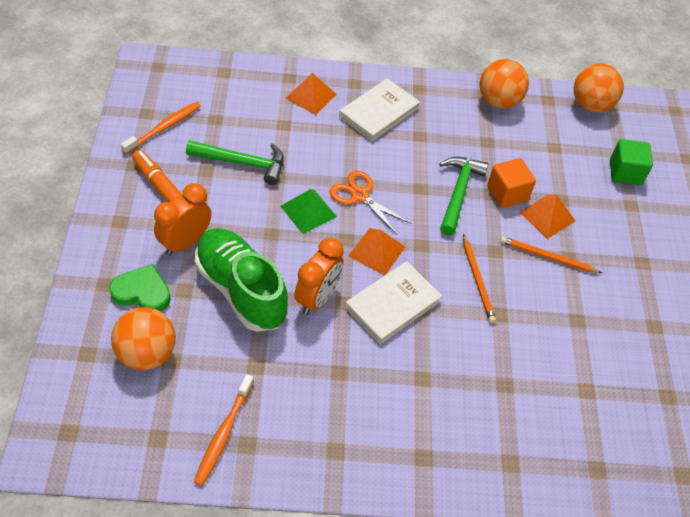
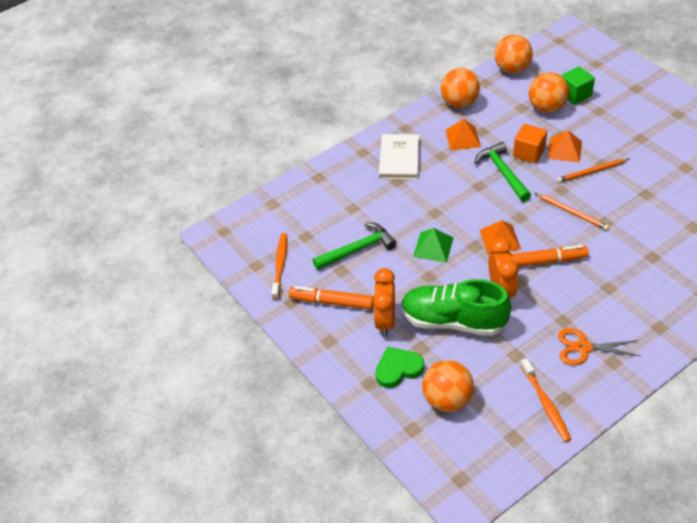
camera: 30 degrees left, 5 degrees down
(311, 96) = (346, 179): orange pyramid -> orange pyramid (462, 138)
(360, 196) = (451, 215): orange scissors -> orange scissors (583, 347)
(392, 304) = (544, 261): white book -> orange marker
(579, 164) = (546, 108): none -> orange ball

